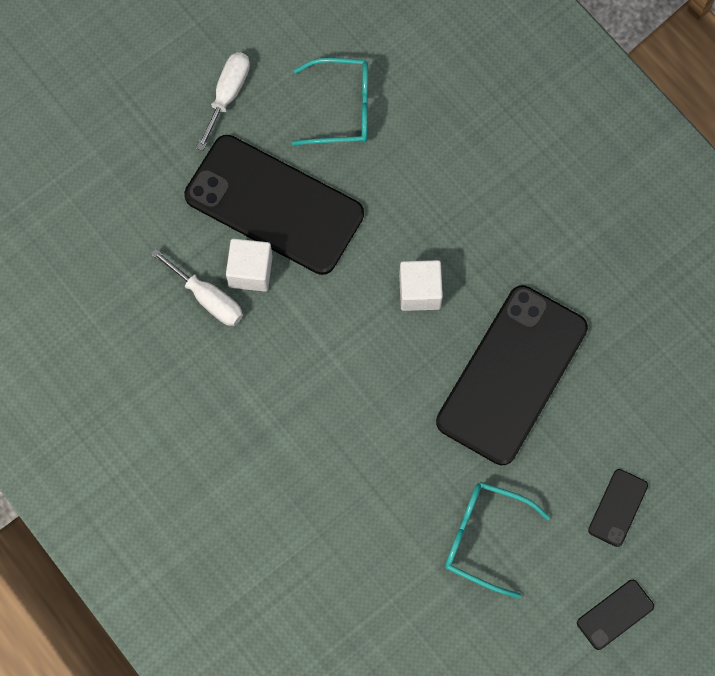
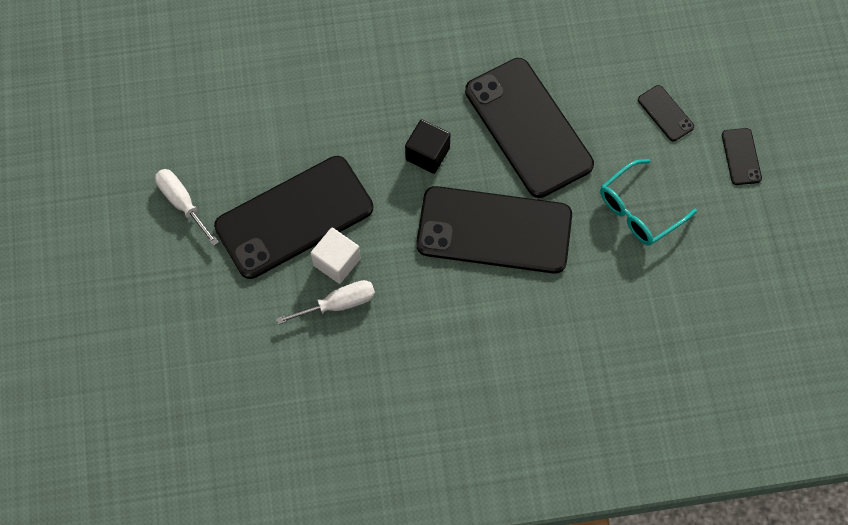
camera: 60 degrees left, 5 degrees down
(342, 108) = (249, 130): turquoise glasses -> none
(374, 403) = (494, 230): none -> black phone
(419, 291) = (427, 154): white cube -> black cube

